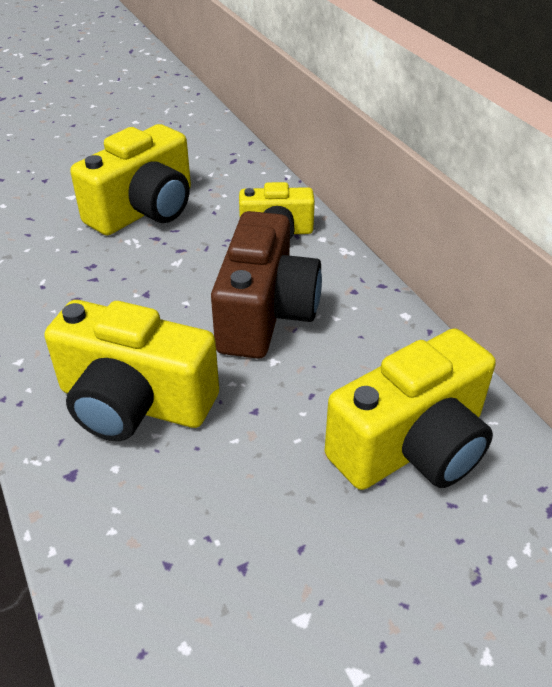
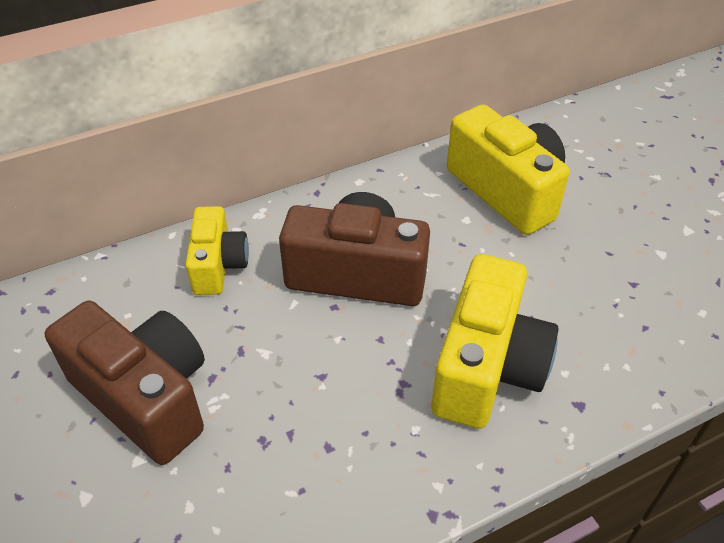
camera: 90 degrees left, 5 degrees up
(144, 210) = (145, 396): yellow camera -> brown camera

